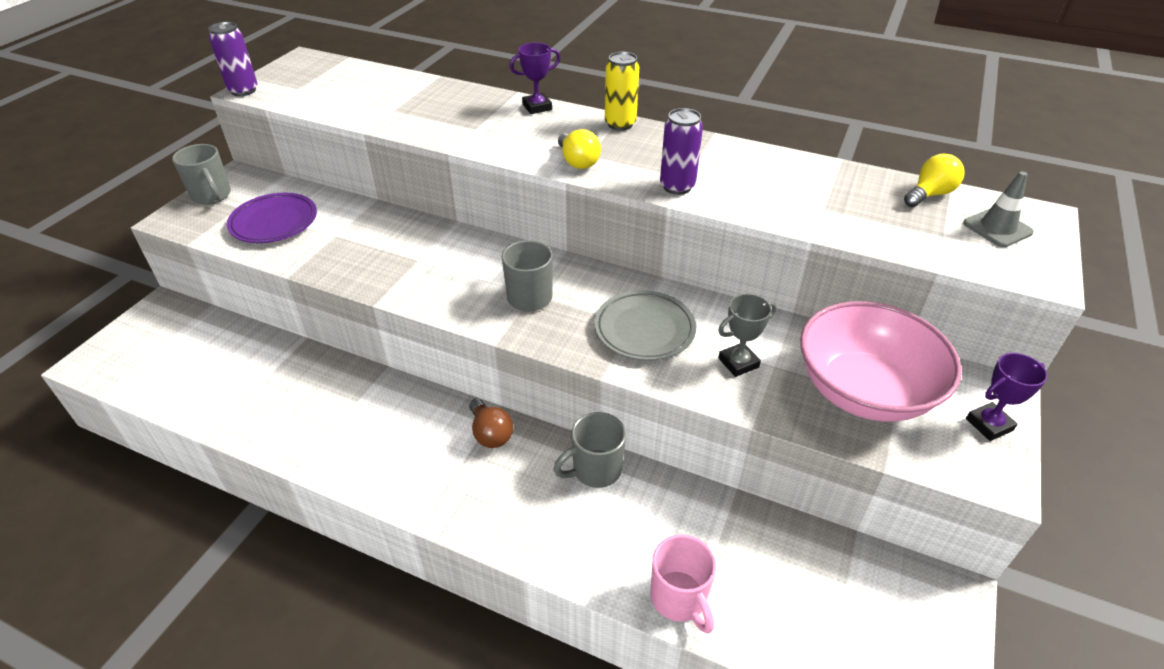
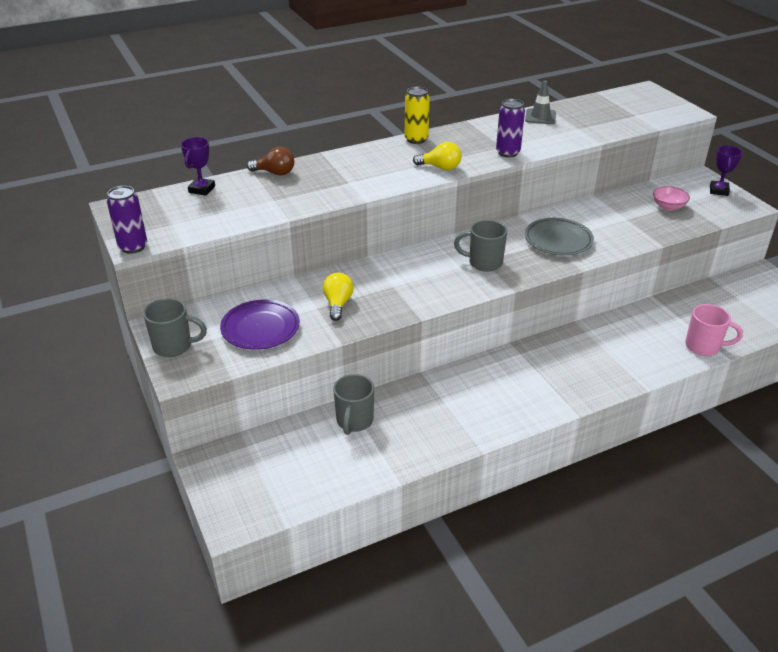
camera: 50 degrees left, 5 degrees down
(490, 433) = (529, 356): brown light bulb -> brown light bulb (275, 173)
(537, 107) = (353, 154): purple trophy -> purple trophy (202, 189)
(595, 470) = (596, 332): grey mug -> grey mug (354, 421)
(738, 363) = (614, 227): grey trophy -> none
(864, 390) = (668, 206): pink bowl -> pink bowl, size x0.41
(929, 194) = (600, 101): yellow light bulb -> yellow light bulb (338, 304)
(997, 228) = (644, 102): grey traffic cone -> grey traffic cone (540, 117)

